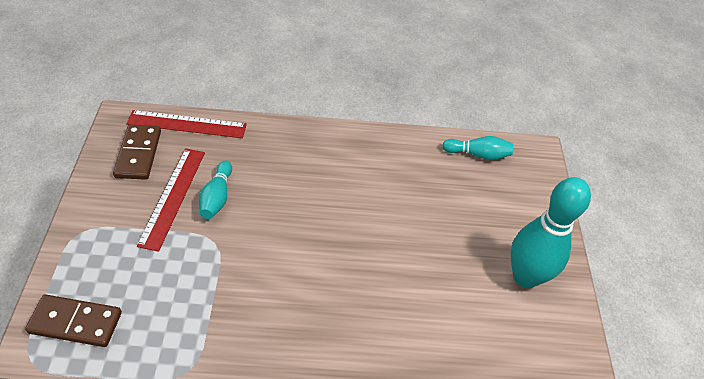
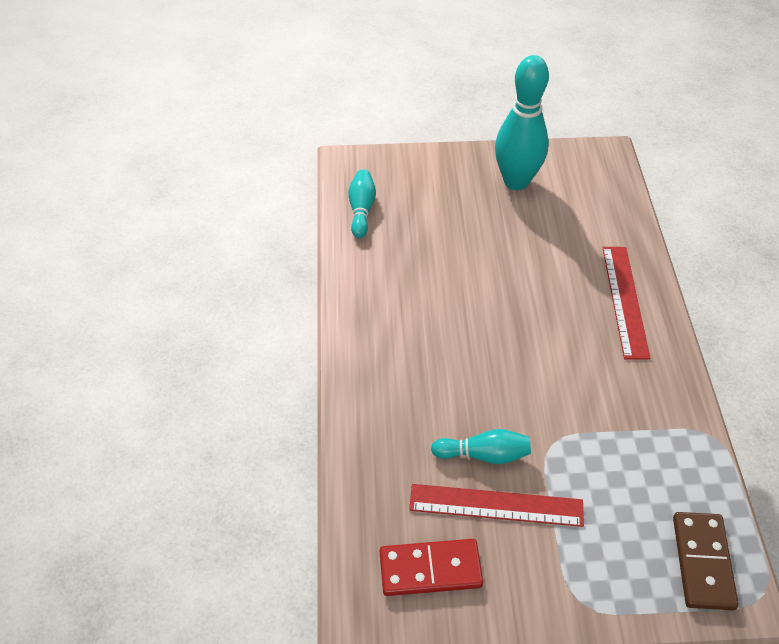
camera: 90 degrees left, 0 degrees up
(138, 154) = (430, 569): brown domino -> red domino
(187, 124) = (361, 519): red ruler -> red ruler (625, 301)

